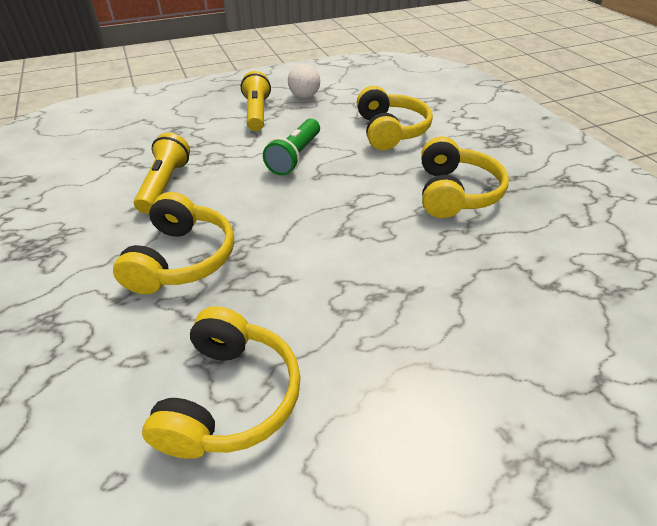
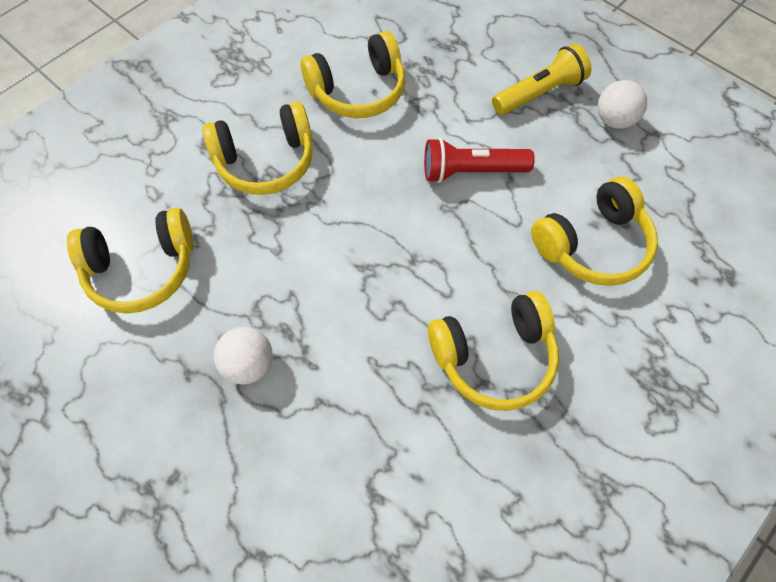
camera: 65 degrees right, 20 degrees up
(165, 184) = (358, 90): yellow flashlight -> yellow headphones
(295, 156) = (471, 171): green flashlight -> red flashlight
(398, 333) = (249, 364): none -> white ball

